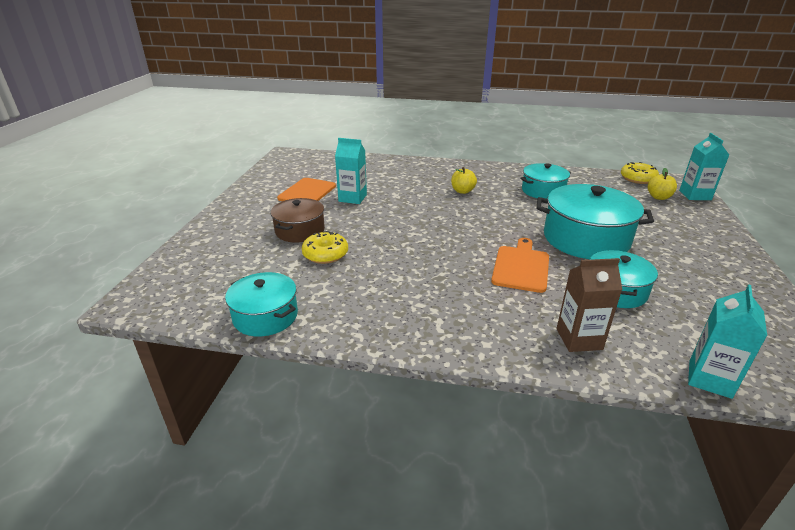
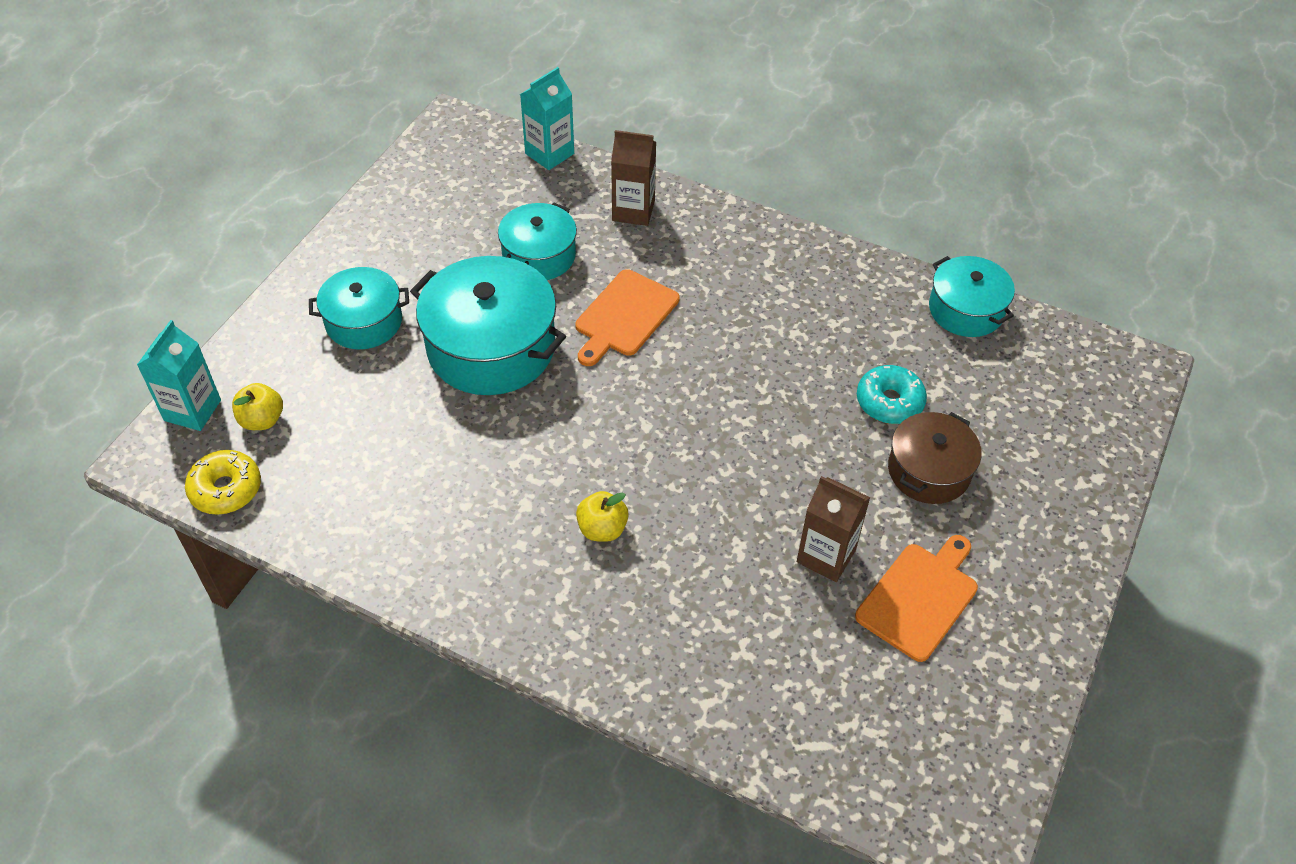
camera: 165 degrees left, 20 degrees up
(325, 254) = (889, 402): yellow donut -> turquoise donut
(352, 198) = (826, 556): turquoise carton -> brown carton
(543, 191) = (448, 491): turquoise pot -> turquoise pot (364, 321)

